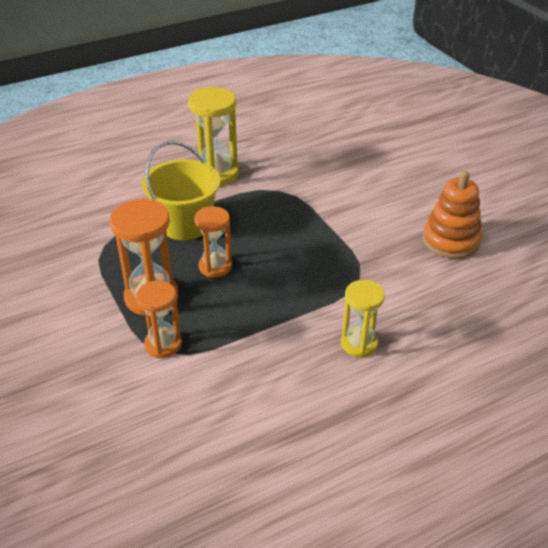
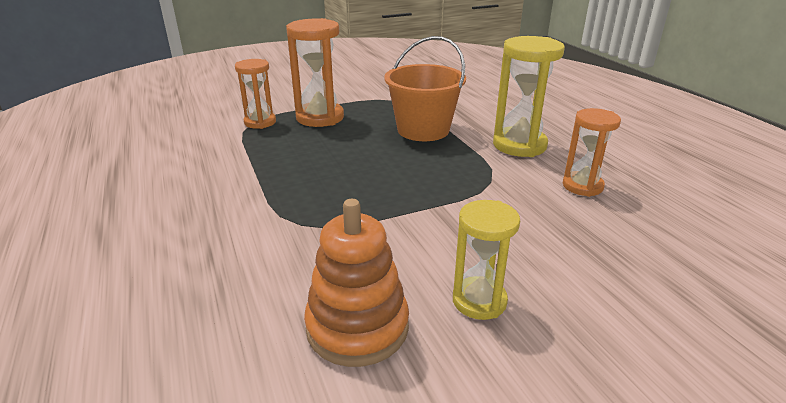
camera: 95 degrees right, 10 degrees down
(185, 224) = (423, 130): yellow bucket -> orange bucket
(215, 266) = (352, 142): orange hourglass -> orange hourglass (582, 186)
(359, 344) = (192, 213): yellow hourglass -> yellow hourglass (479, 301)

